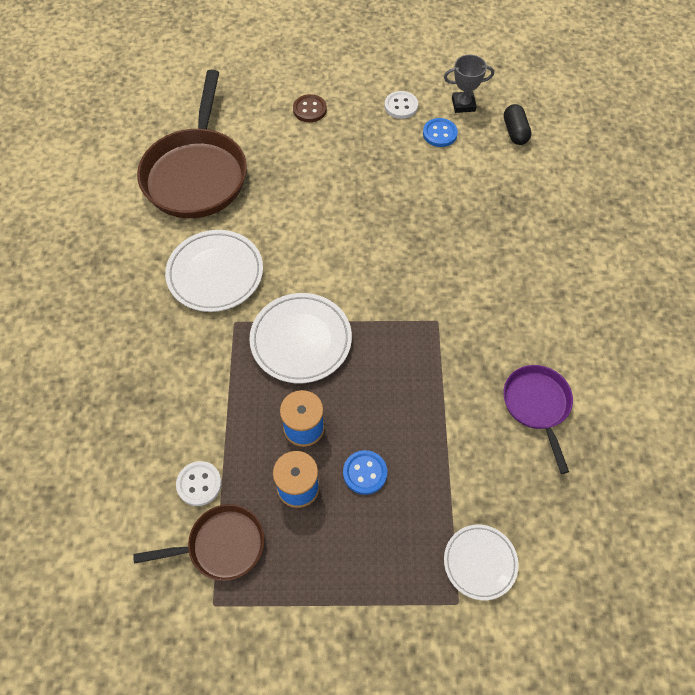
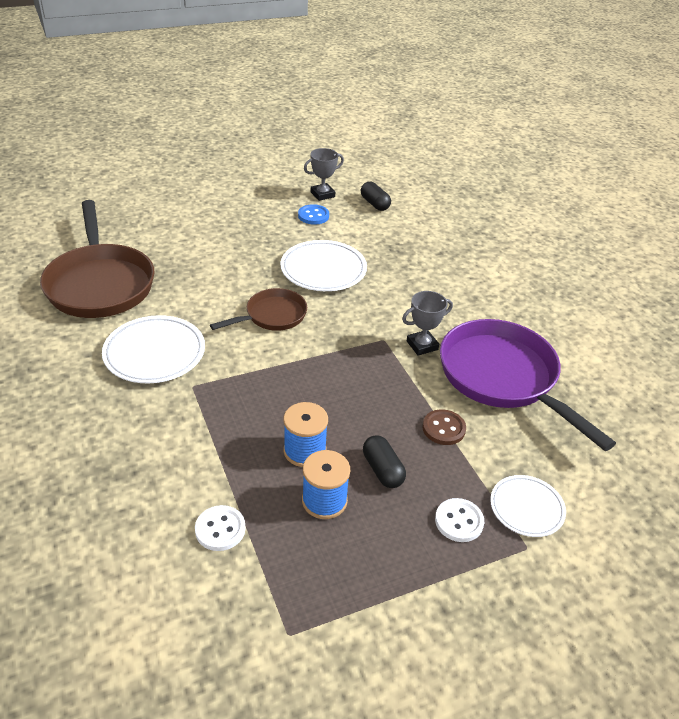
camera: 25 degrees left, 20 degrees down
(221, 545) = (271, 576): brown pan -> brown pan (272, 316)
(301, 340) = (266, 384): white plate -> white plate (323, 270)
(309, 109) = (189, 220): brown button -> brown button (443, 428)
(365, 473) = (382, 470): blue button -> black capsule
(401, 106) = (270, 204): white button -> white button (459, 521)
(473, 340) = (422, 345): none -> grey trophy
(537, 405) = (502, 377): purple pan -> purple pan, size x1.84

